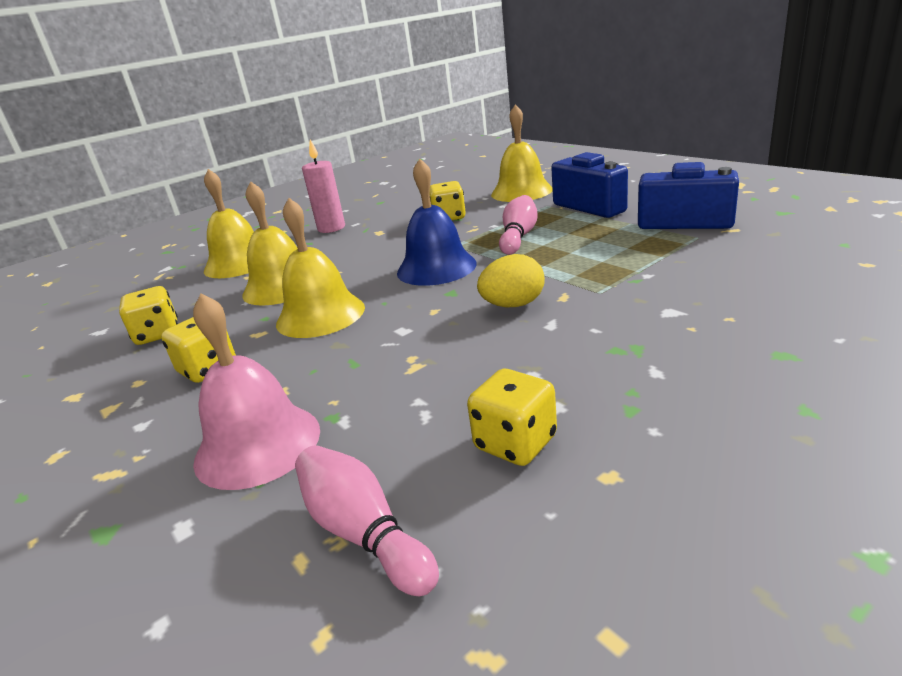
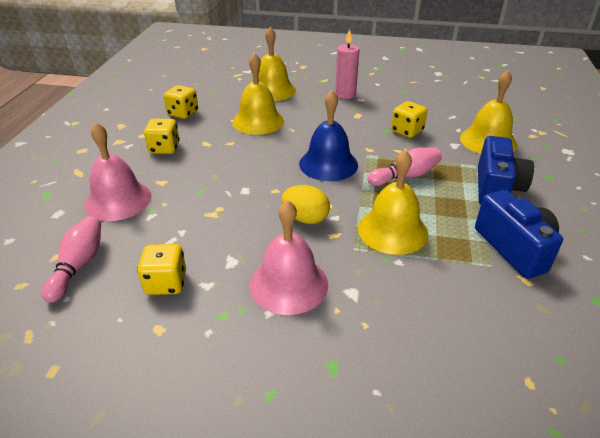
camera: 45 degrees right, 10 degrees up
(320, 315) = (238, 152): yellow bell -> yellow bell (392, 230)
(618, 345) = (289, 284): none -> pink bell

